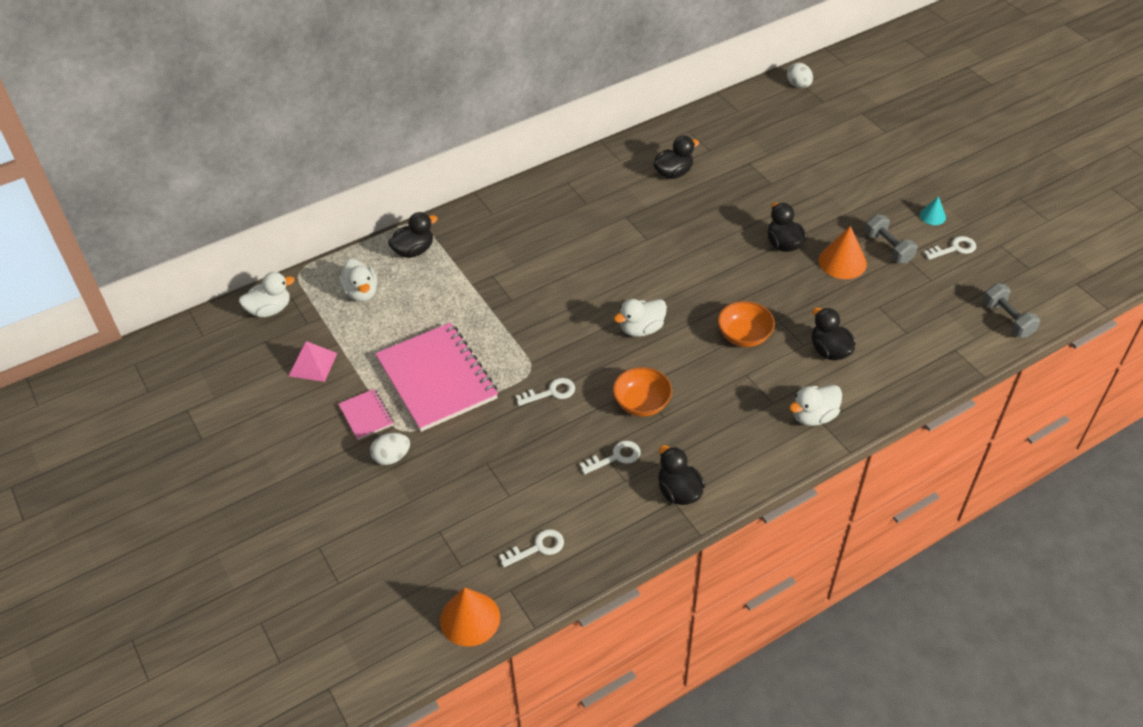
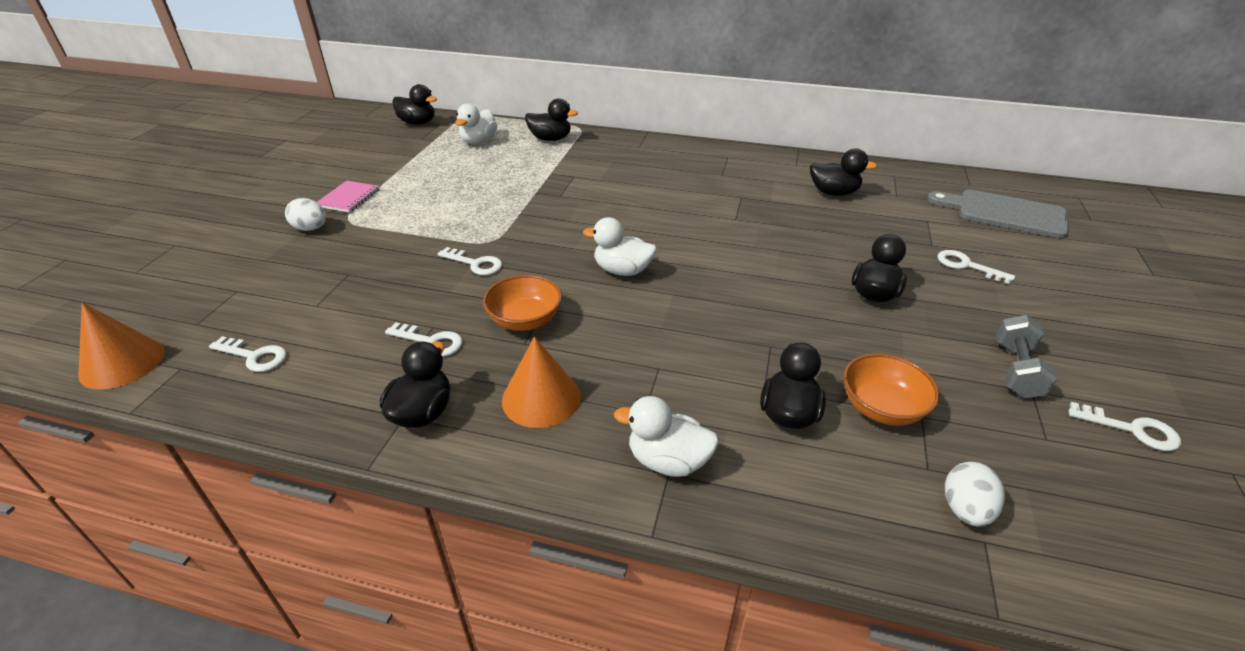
camera: 45 degrees right, 10 degrees down
(270, 309) = (417, 123): white duck -> black duck
(313, 364) = (381, 157): pink pyramid -> none
(436, 379) = (425, 206): pink notebook -> none
(744, 335) = (710, 336): orange bowl -> orange bowl (882, 408)
(779, 127) = (1004, 213): none -> grey cutting board
(798, 85) = (1073, 196): white egg -> white egg (965, 509)
(803, 188) = (967, 266): none -> white key
(842, 262) = (929, 347): orange cone -> orange cone (541, 398)
(932, 216) = (1134, 378): turquoise cone -> none
(1007, 319) = (1140, 572): grey dumbbell -> none

